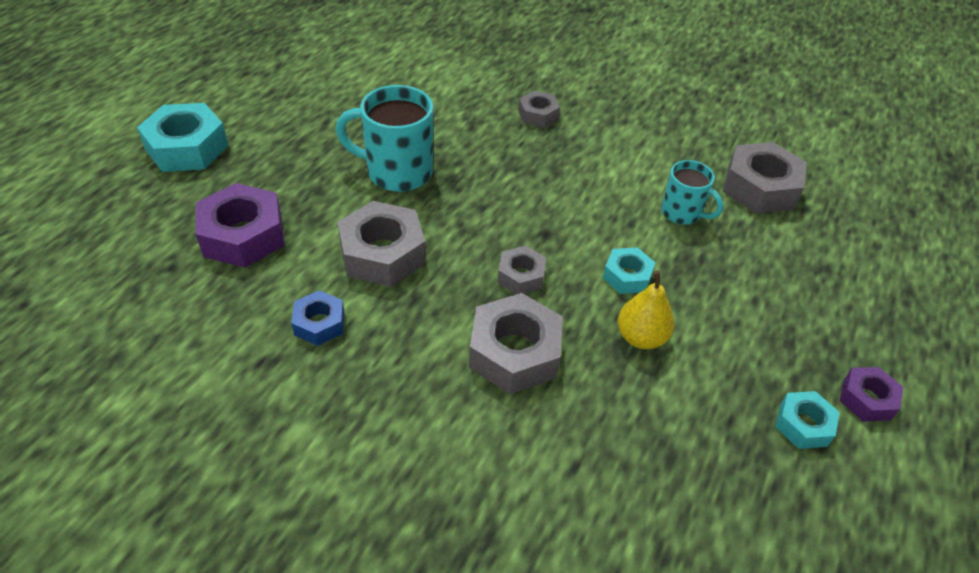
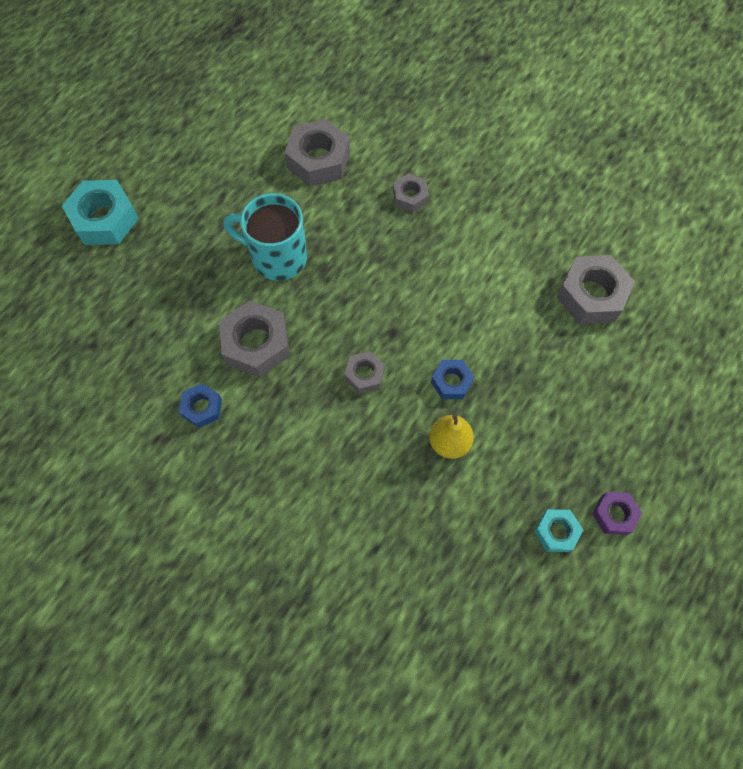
camera: 10 degrees right, 20 degrees up
(243, 235) = (148, 317): purple nut -> none
(514, 353) = (347, 447): grey nut -> grey nut (318, 160)
(627, 276) = (451, 382): turquoise nut -> blue nut
(682, 213) = (514, 319): turquoise mug -> none

